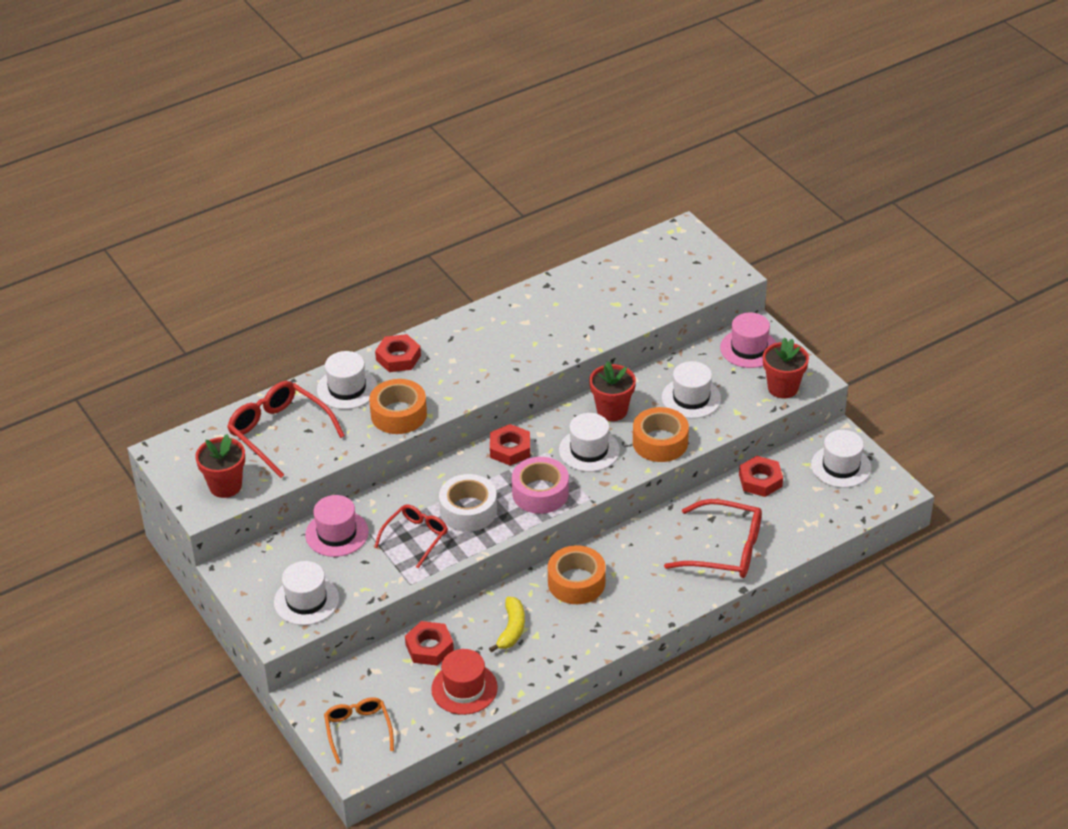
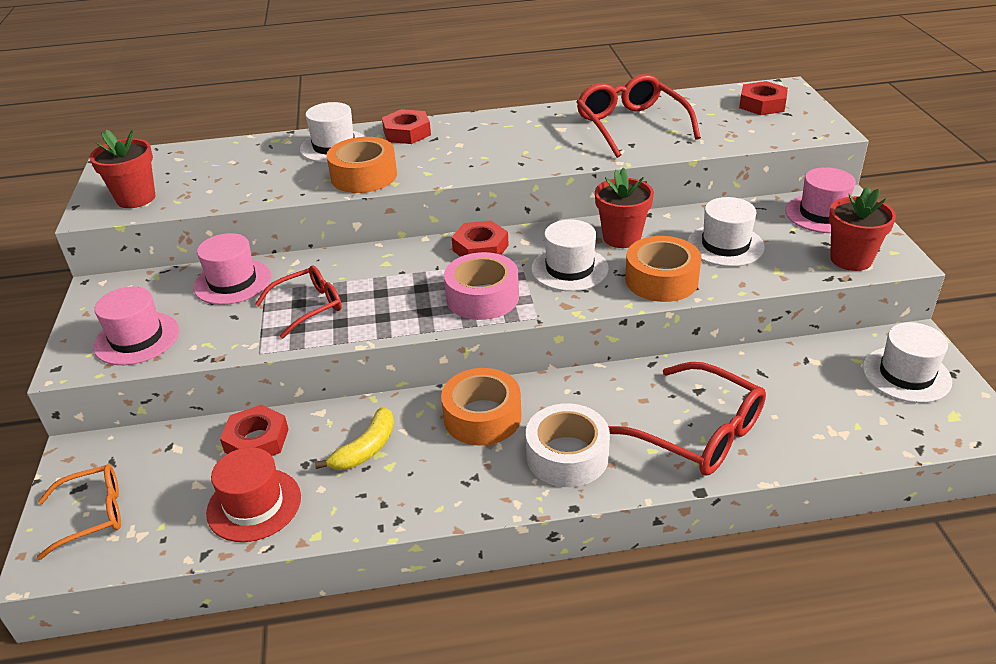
camera: 25 degrees right, 5 degrees down
(280, 433) = (234, 168): red glasses -> red glasses (631, 126)
(306, 600) = (137, 338): white hat -> pink hat
(358, 730) = (92, 515): orange glasses -> orange glasses turned 60 degrees clockwise
(468, 510) = (388, 295): white tape -> white tape (567, 456)
(760, 480) = (785, 363): red nut -> red nut (762, 104)

